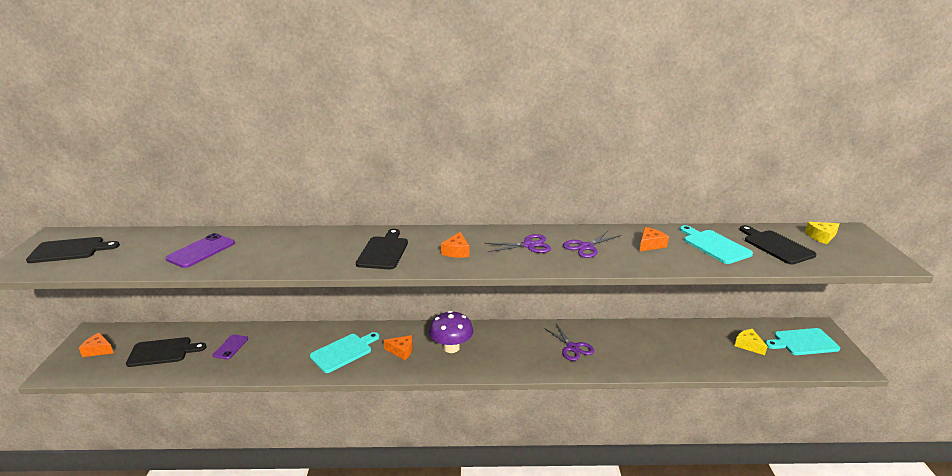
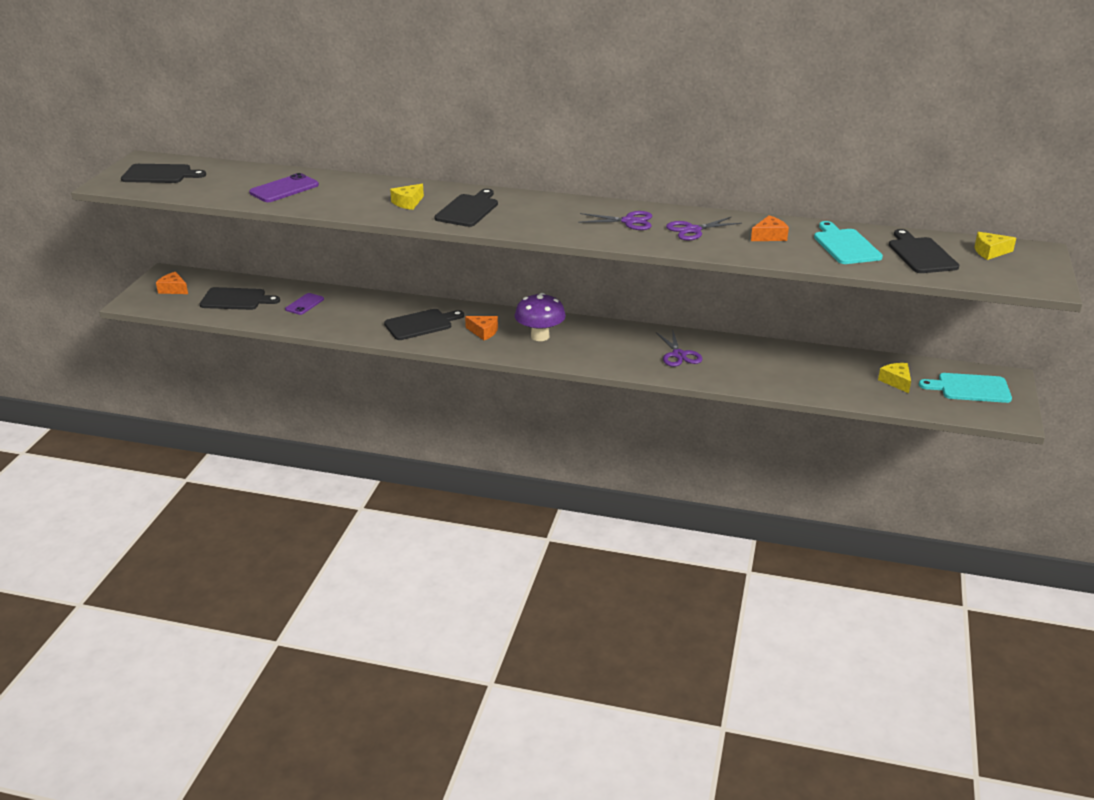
camera: 15 degrees right, 5 degrees up
(325, 251) = (408, 203): none -> yellow cheese
(344, 352) = (421, 324): turquoise cutting board -> black cutting board
(456, 251) = (545, 218): orange cheese -> none

